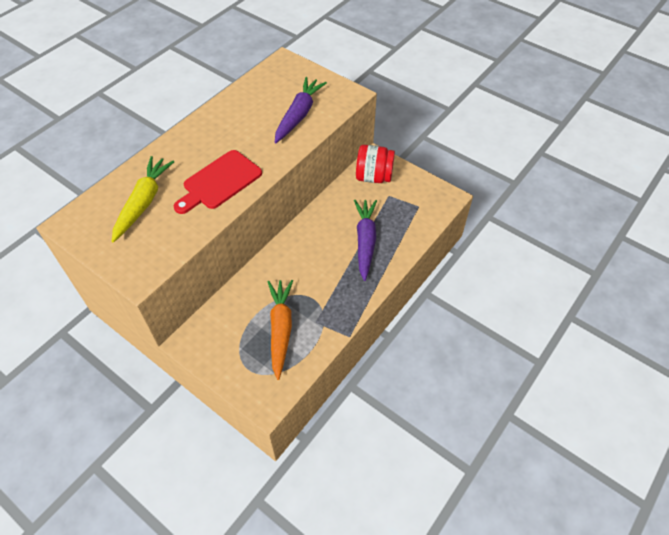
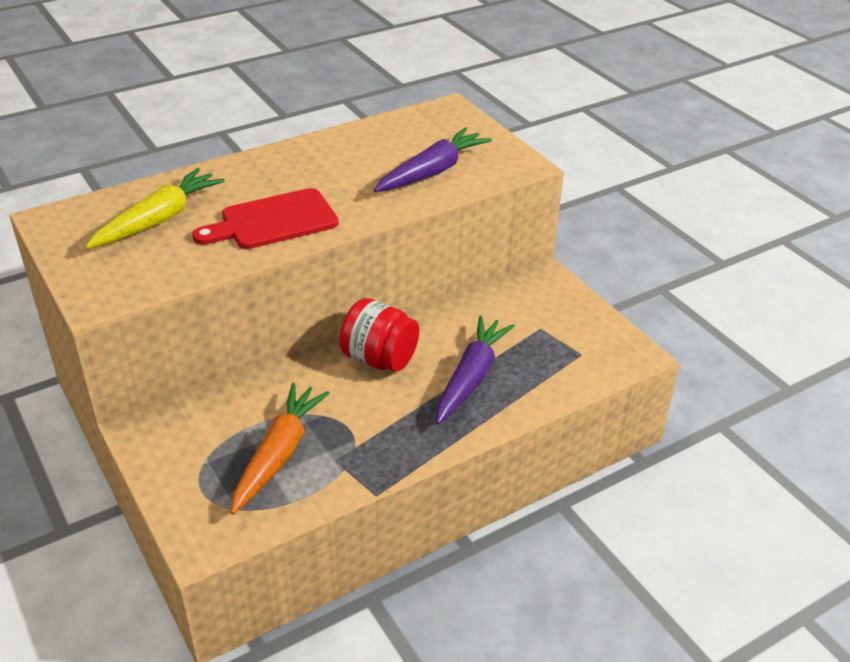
camera: 20 degrees right, 15 degrees down
(374, 177) = (530, 299): red jar -> red jar (379, 359)

